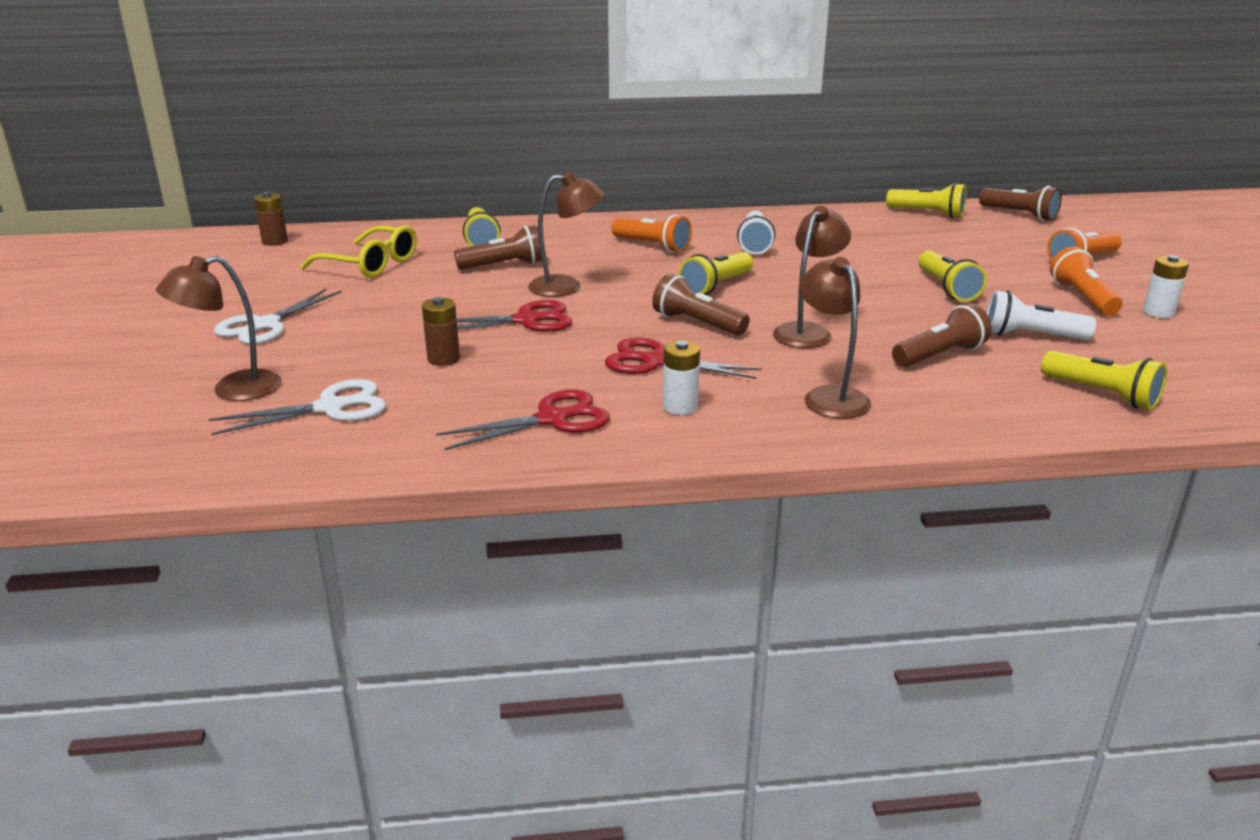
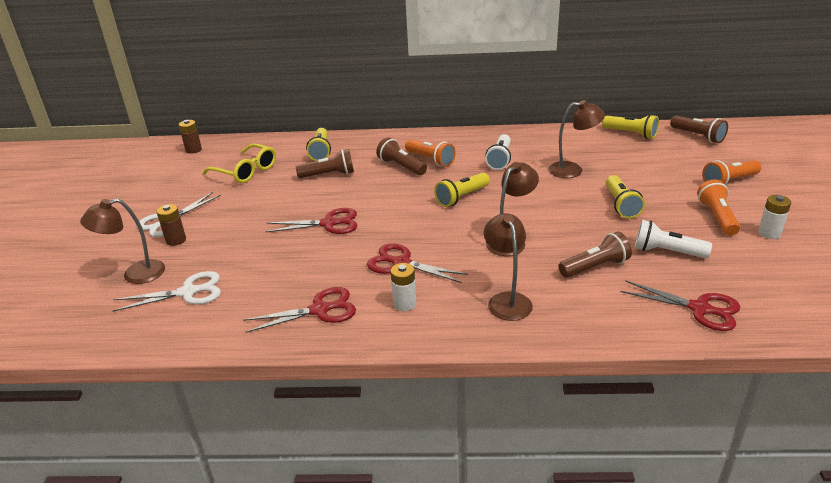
camera: 10 degrees right, 5 degrees up
(443, 359) = (267, 254): brown battery -> brown battery (176, 240)
(566, 286) = (363, 194): brown lamp -> brown lamp (573, 170)
(697, 323) = (438, 231): brown flashlight -> brown flashlight (401, 166)
(1102, 394) = (699, 309): yellow flashlight -> red scissors

